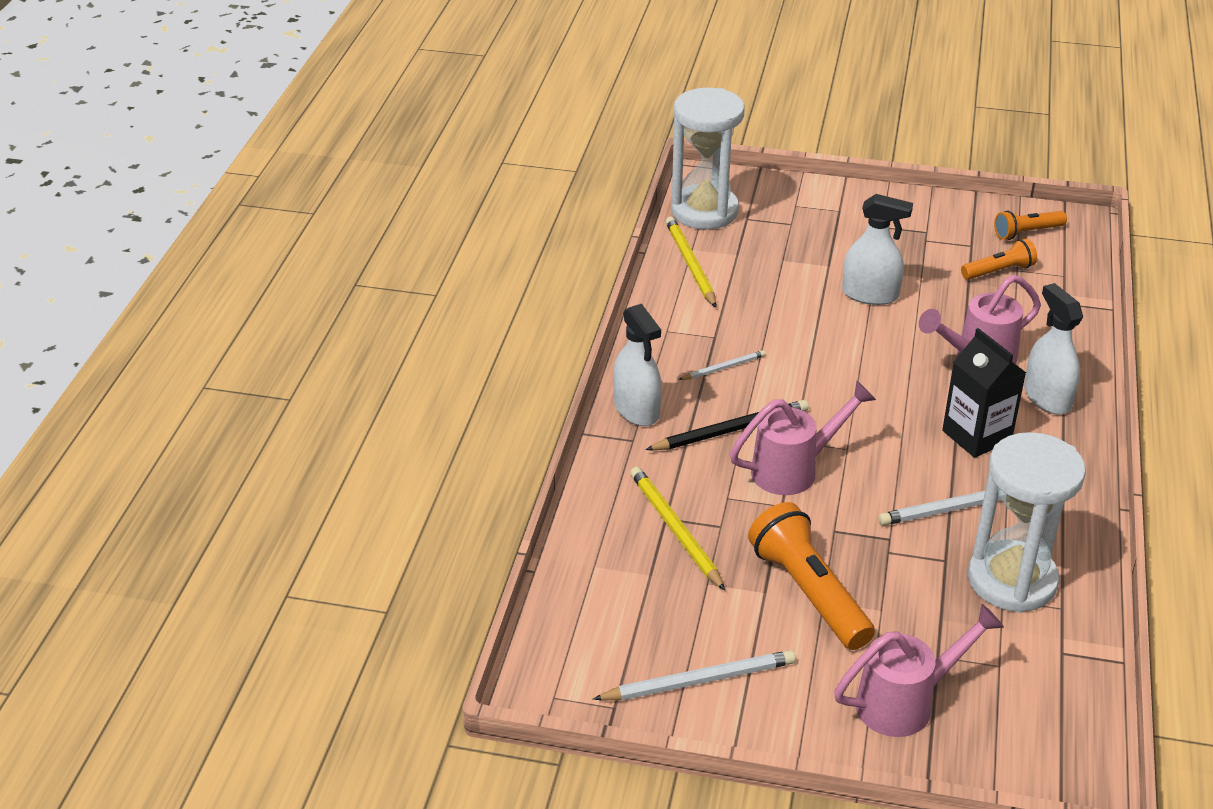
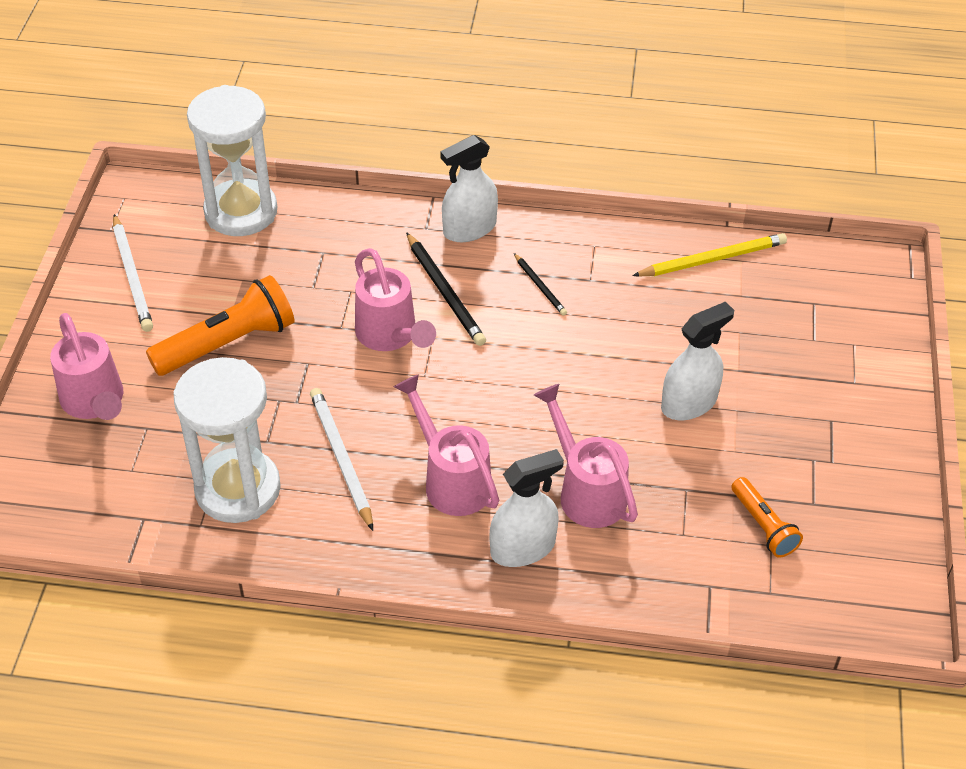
camera: 85 degrees right, 10 degrees up
(675, 530) = (307, 258): yellow pencil -> none
(704, 211) = (817, 268): white hourglass -> white hourglass (241, 212)
(723, 368) = (540, 286): white pencil -> black pencil
(870, 294) = (689, 403): white spray bottle -> white spray bottle turned 135 degrees counterclockwise
(976, 436) = (451, 479): black carton -> pink watering can
(1027, 233) = (857, 563): orange flashlight -> none

